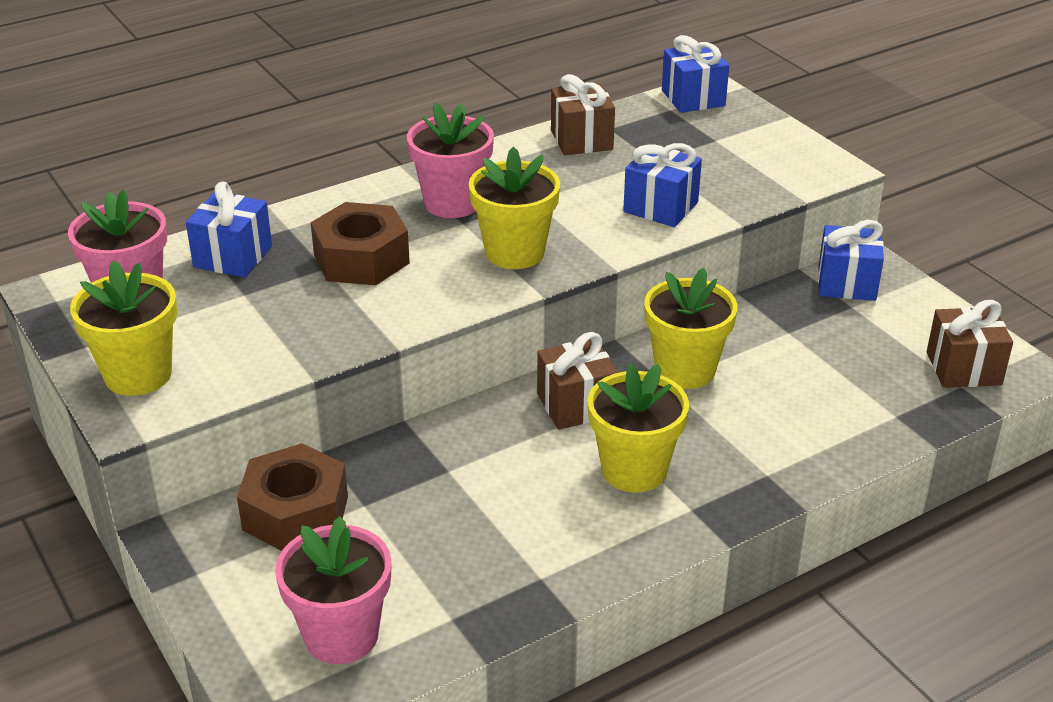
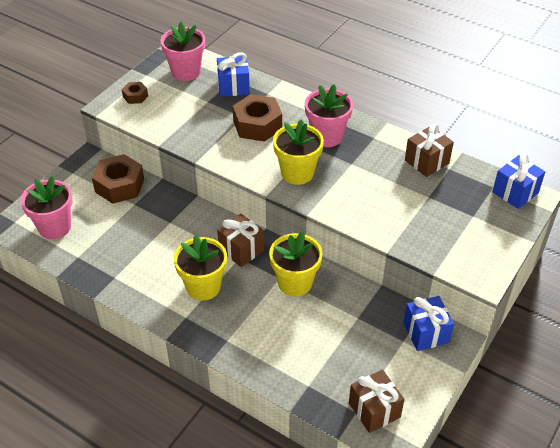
camera: 65 degrees right, 10 degrees up
(138, 374) = (135, 96): yellow flower pot -> brown nut
(660, 207) = (380, 214): blue gift -> none

